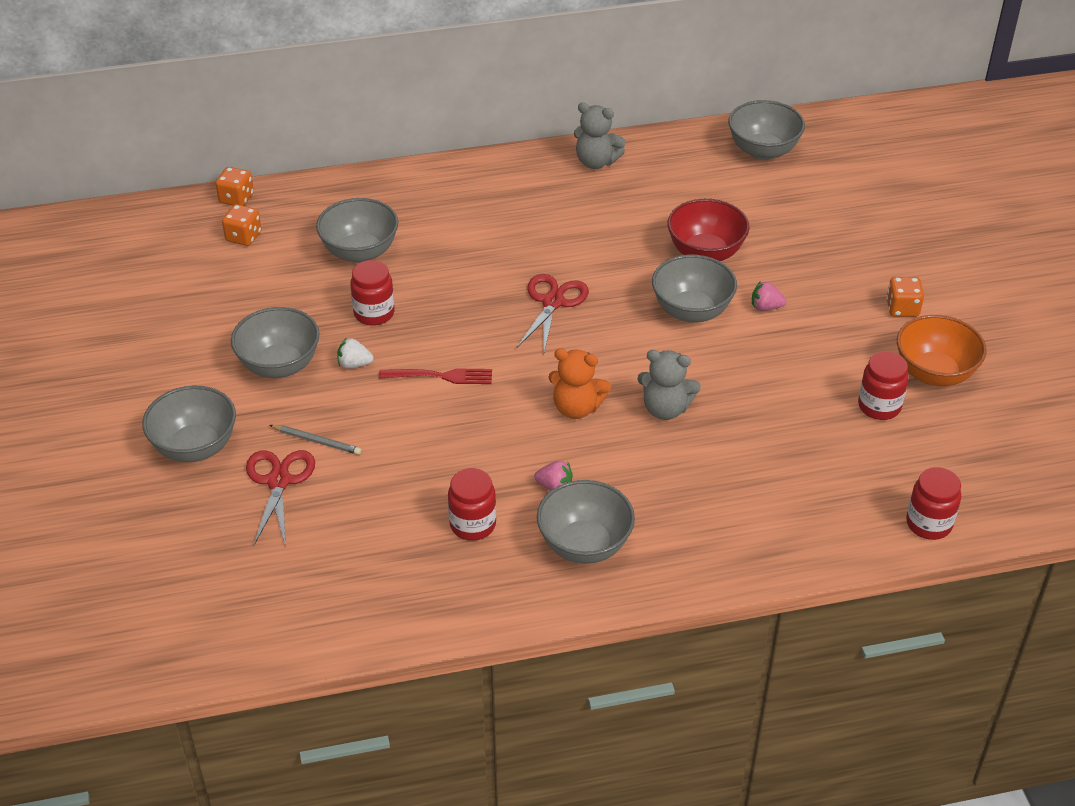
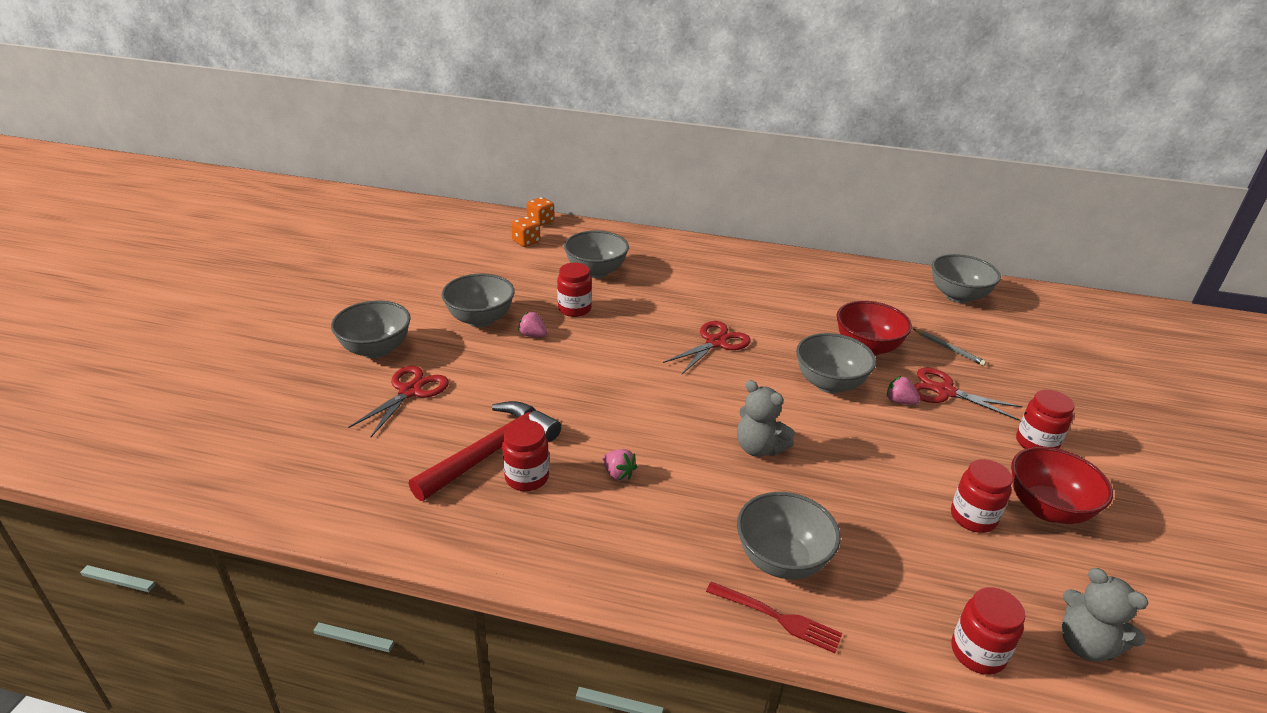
camera: 25 degrees right, 10 degrees down
(317, 441) = (461, 374): grey pencil -> grey pencil (949, 349)
(354, 364) = (533, 335): white strawberry -> pink strawberry
(418, 513) = (491, 452): none -> red hammer
(440, 376) = (589, 363): red fork -> red fork (777, 617)
(576, 408) = (681, 421): orange teddy bear -> none
(584, 545) = (608, 532): grey bowl -> grey bowl (781, 560)
(596, 162) = (813, 267): grey teddy bear -> grey teddy bear (1085, 644)
(801, 280) = (945, 391): none -> red scissors
(902, 308) = (1036, 443): orange dice -> red jar
(934, 373) = (1047, 508): orange bowl -> red bowl

